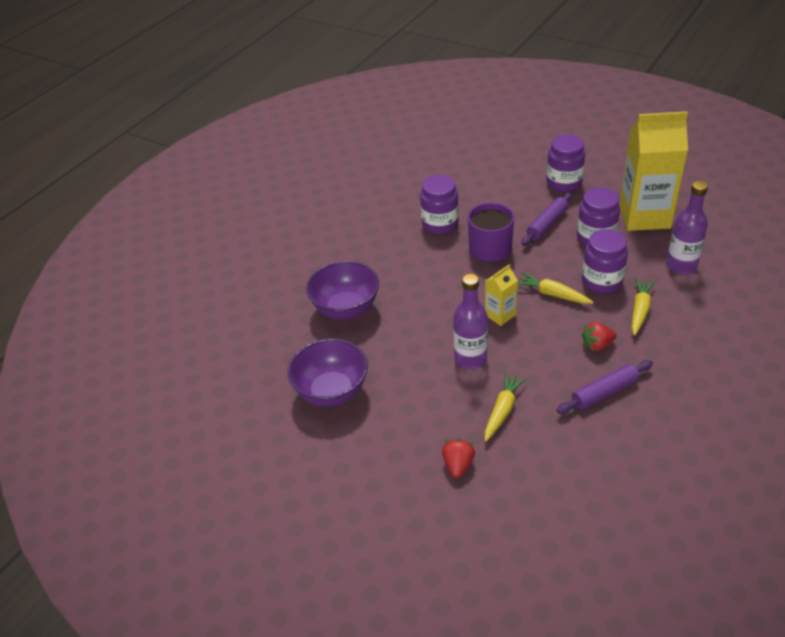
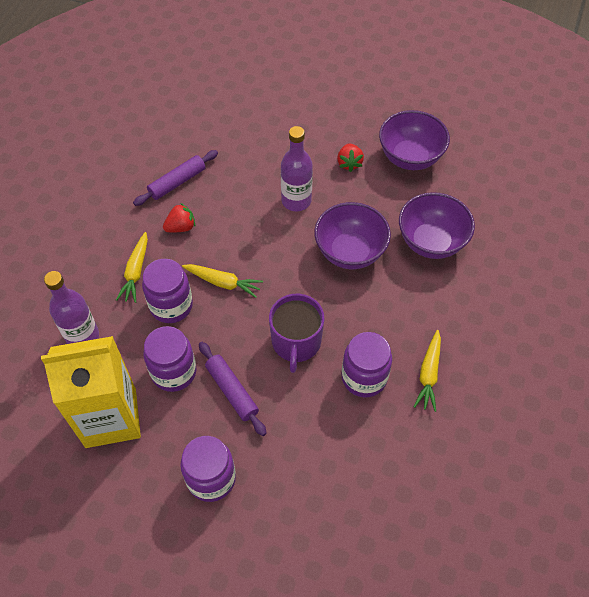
camera: 165 degrees right, 15 degrees up
(426, 308) = (350, 252): none -> purple bowl
(458, 465) = (291, 113): red strawberry -> red strawberry (349, 163)
(500, 315) = (274, 251): yellow carton -> none
(502, 410) = (262, 158): yellow carrot -> yellow carrot (428, 374)
(547, 224) = (232, 391): purple rolling pin -> purple rolling pin turned 60 degrees counterclockwise

